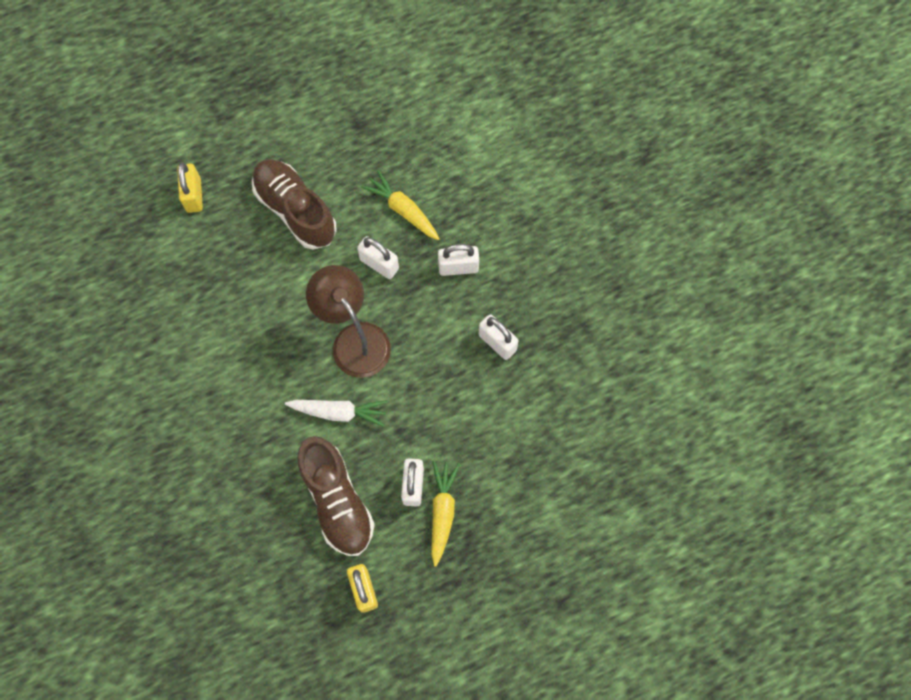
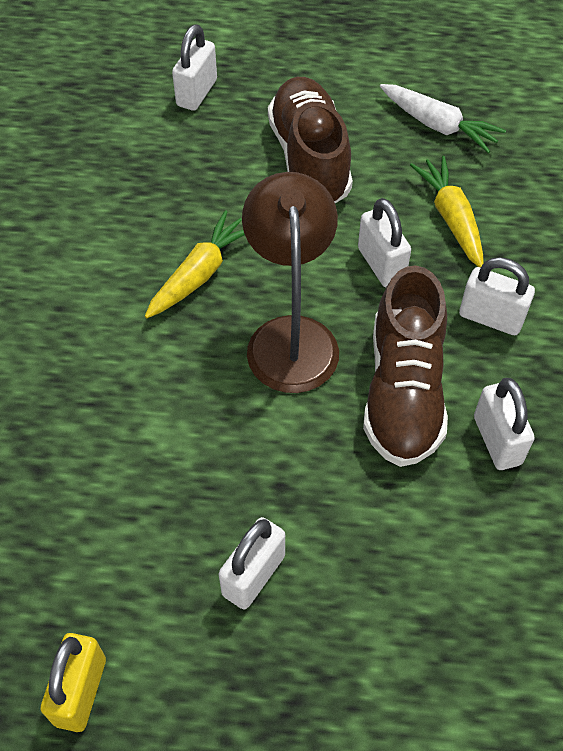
camera: 30 degrees right, 15 degrees down
(194, 195) = (197, 93): yellow padlock -> white padlock
(337, 501) = (129, 535): brown shoe -> brown shoe (403, 391)
(339, 412) = (211, 417): white carrot -> white carrot (438, 126)
(442, 511) = (275, 640): yellow carrot -> yellow carrot (200, 273)

